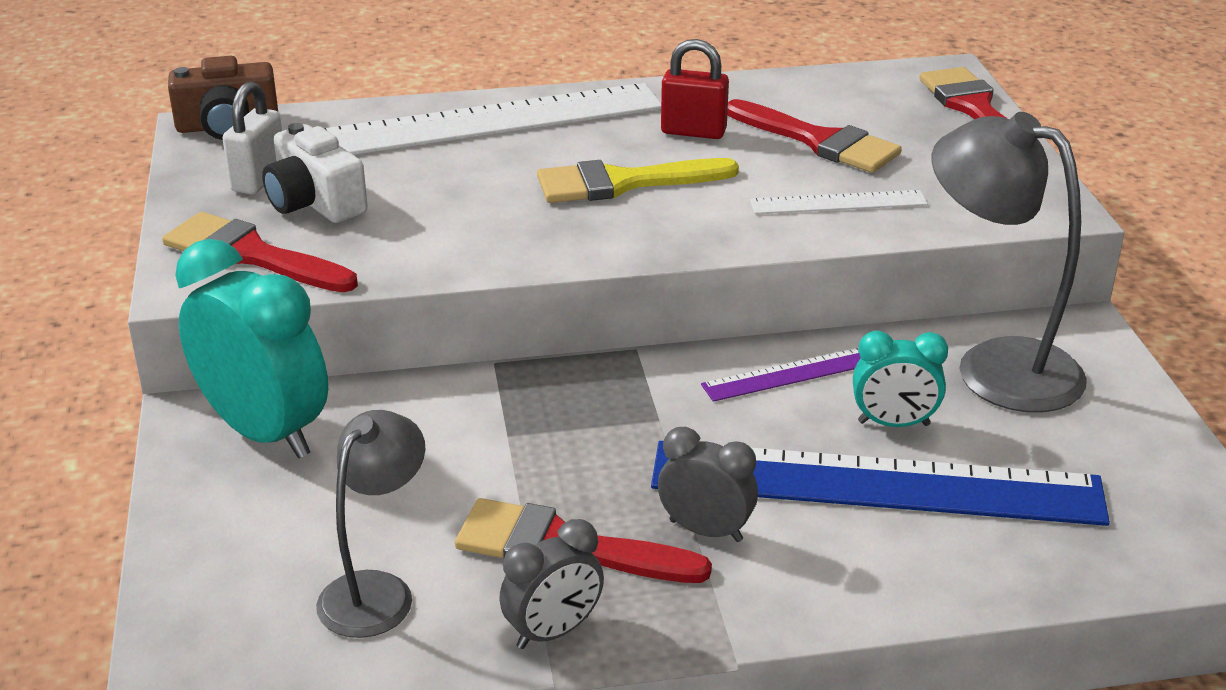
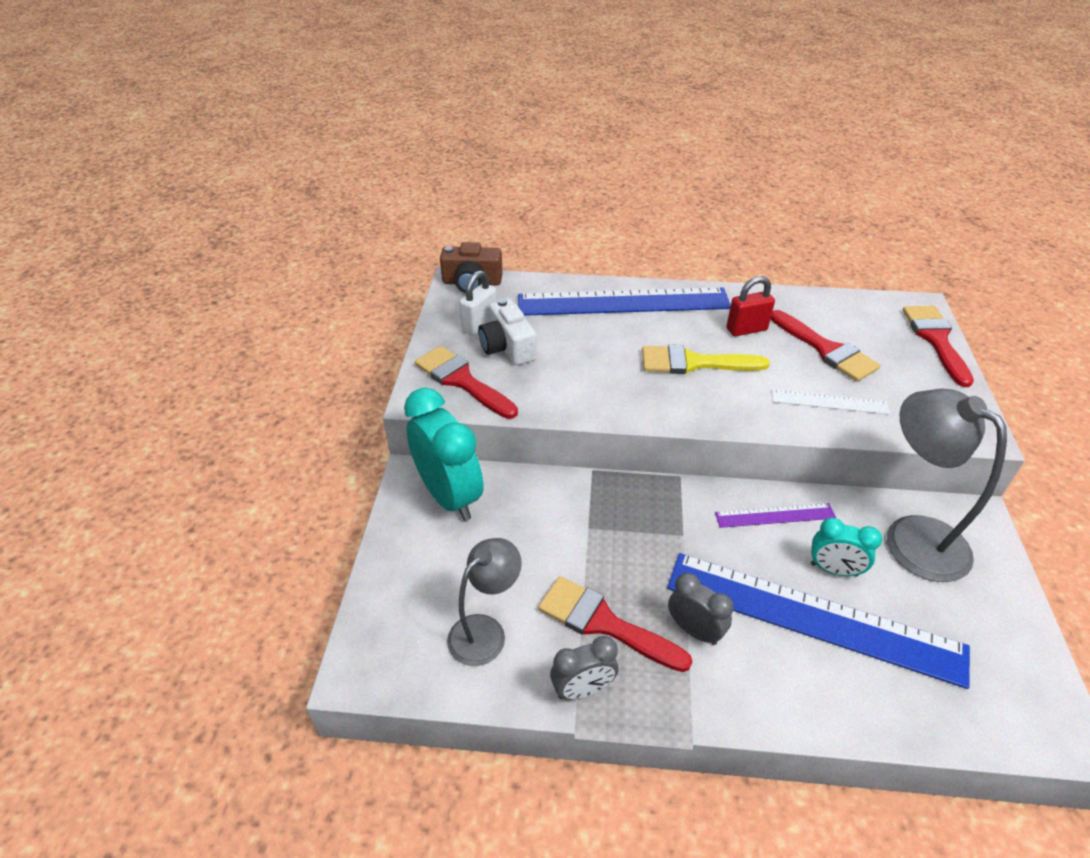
camera: 15 degrees right, 10 degrees up
(490, 121) = (623, 302): white ruler -> blue ruler
(693, 132) = (746, 329): red padlock -> red padlock turned 45 degrees counterclockwise

